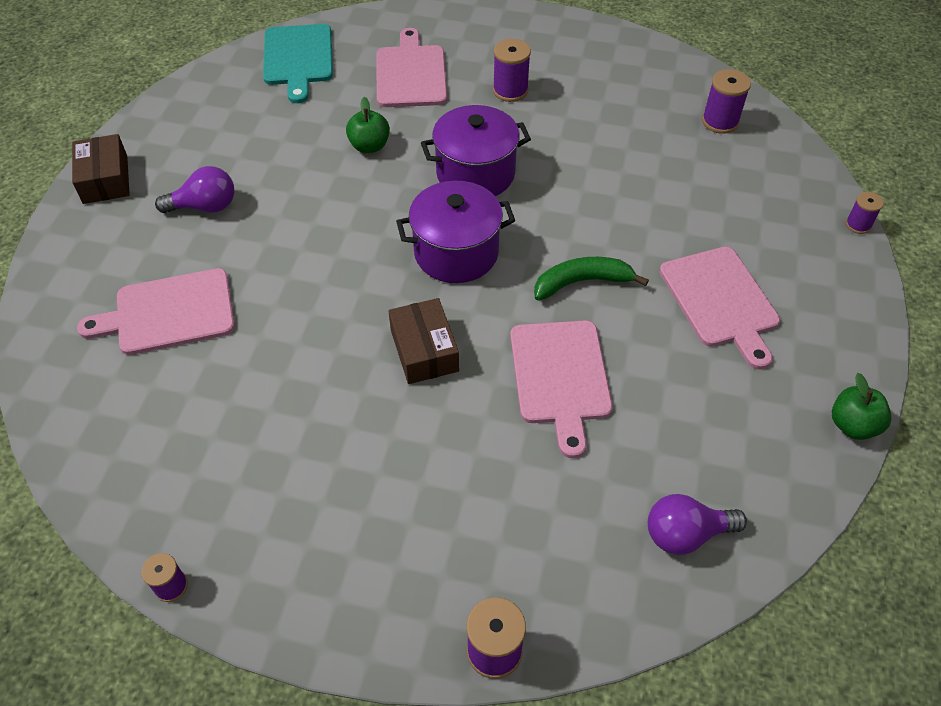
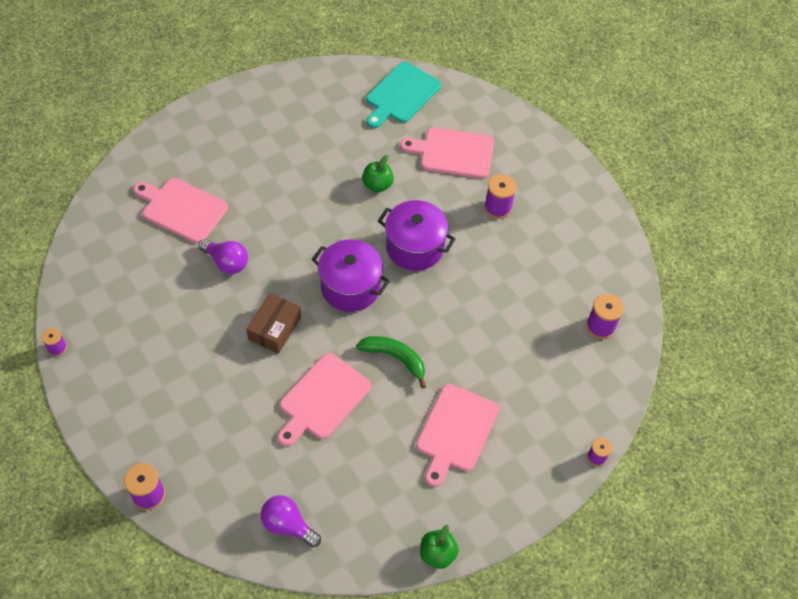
camera: 40 degrees right, 5 degrees up
(105, 179) = (226, 104): brown box -> none
(205, 207) = (257, 159): purple light bulb -> purple light bulb (227, 262)
(411, 73) = (453, 152): pink cutting board -> pink cutting board turned 120 degrees counterclockwise

